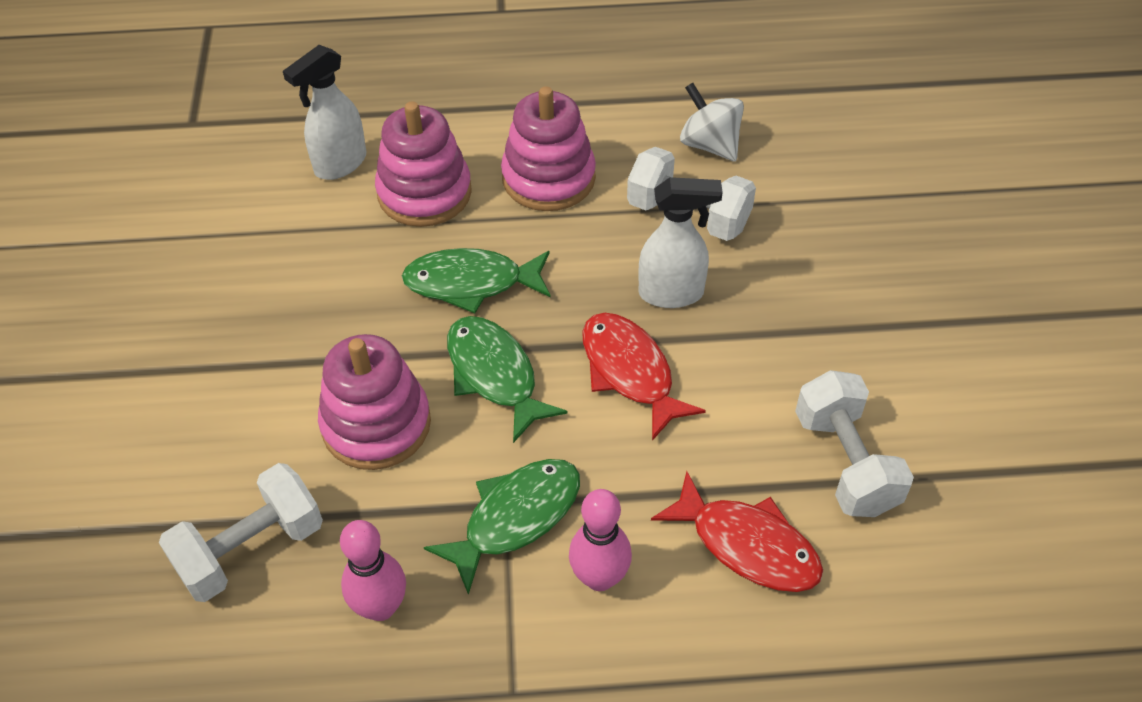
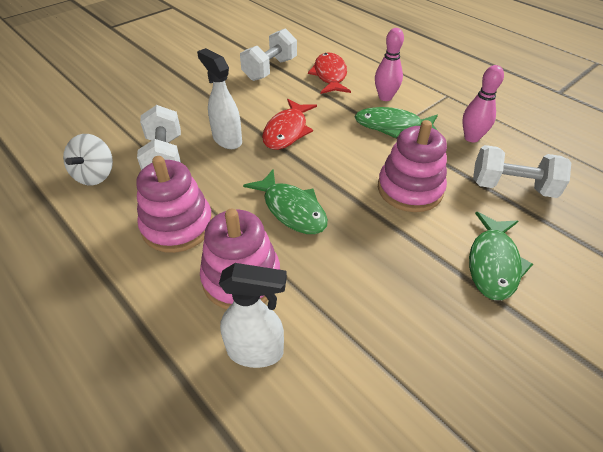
camera: 130 degrees left, 5 degrees down
(495, 375) = (337, 168): green fish -> green fish (493, 263)

